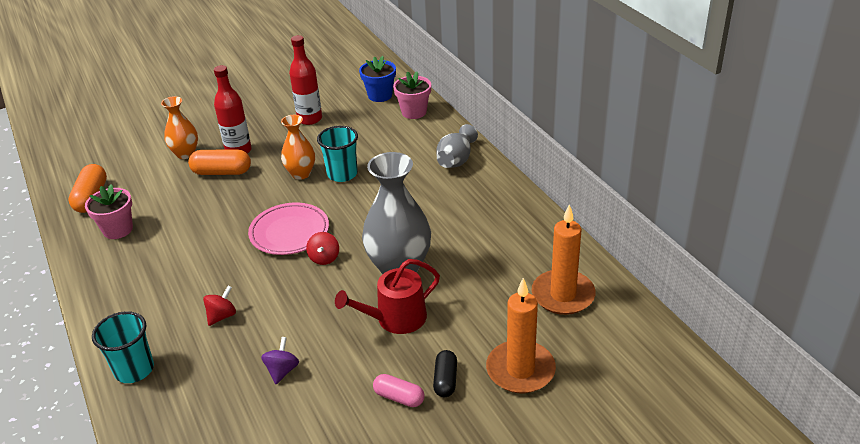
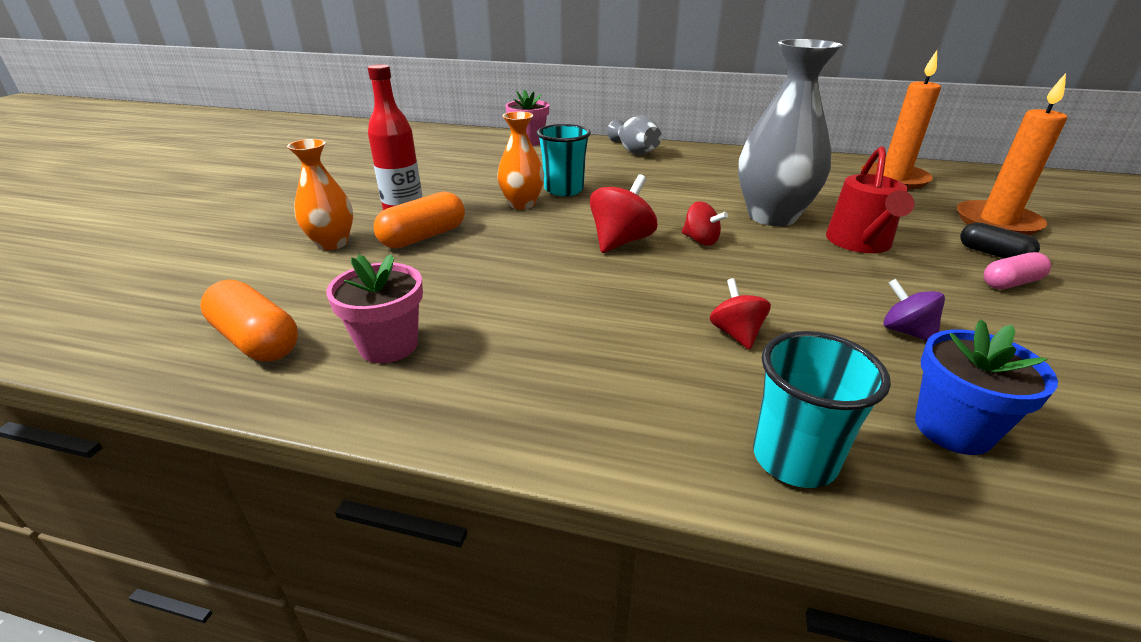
camera: 50 degrees left, 5 degrees down
(289, 232) = (621, 241): pink plate -> red spinning top
(310, 119) = (435, 173): red bottle -> none
(380, 95) = (472, 142): blue flower pot -> blue flower pot (953, 429)

